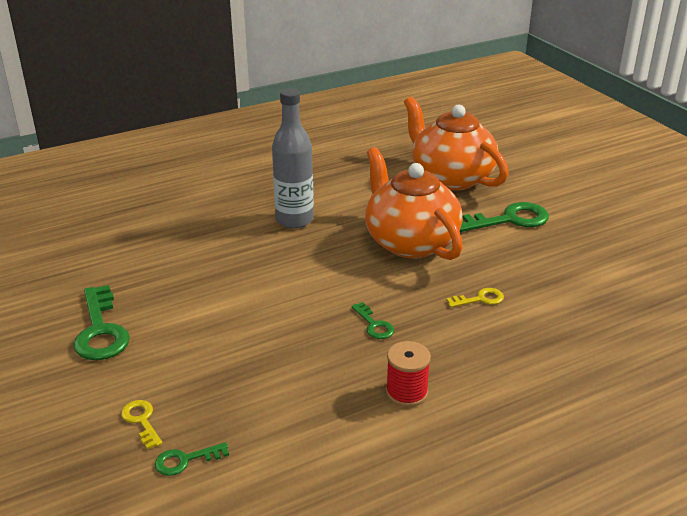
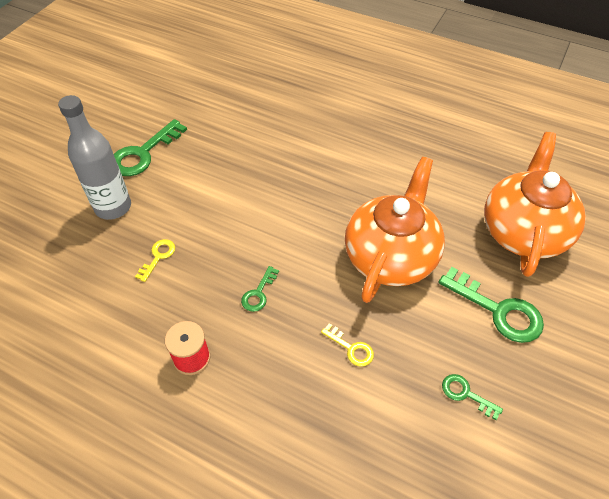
camera: 55 degrees right, 20 degrees up
(141, 421) = (72, 227): yellow key -> yellow key (158, 257)
(185, 460) = (49, 271): green key -> green key (466, 394)
(294, 220) = (352, 169): grey bottle -> grey bottle (113, 207)

